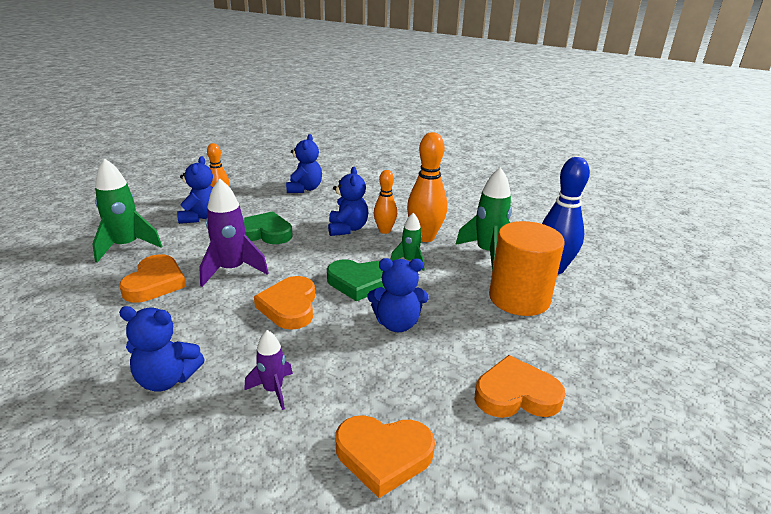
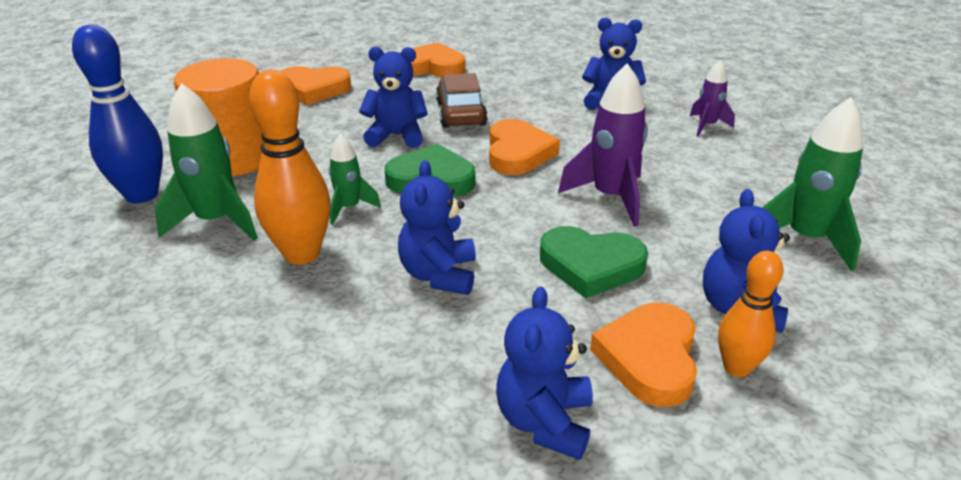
camera: 175 degrees left, 5 degrees up
(155, 283) = (701, 181): orange heart -> orange heart (649, 358)
(273, 390) = (517, 95): purple rocket -> purple rocket (707, 126)
(339, 355) = (461, 113): none -> brown car
(384, 230) = (369, 270): orange bowling pin -> none

